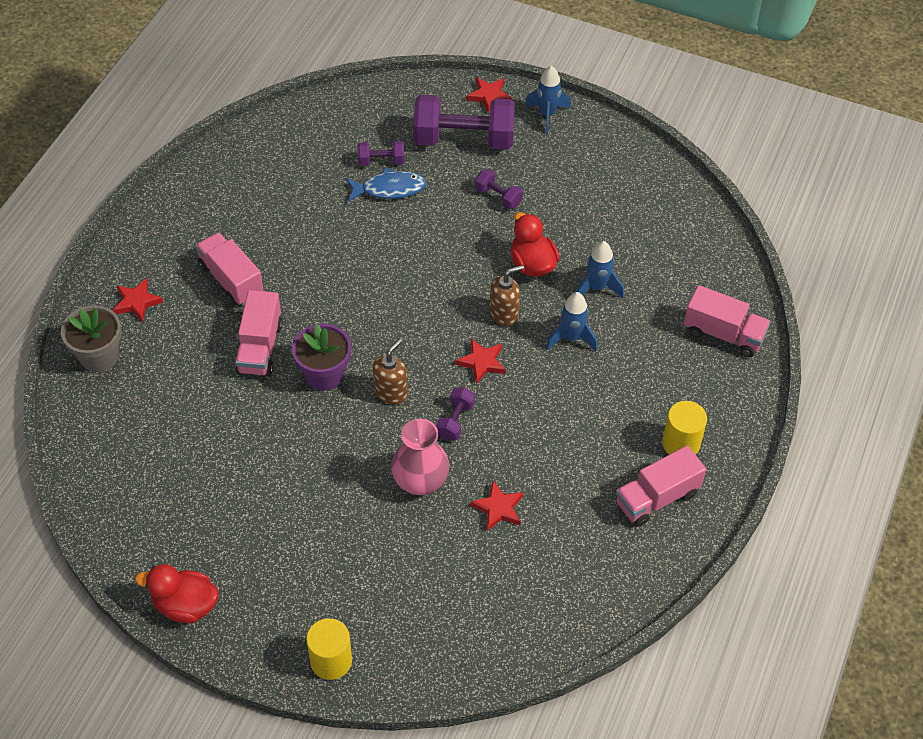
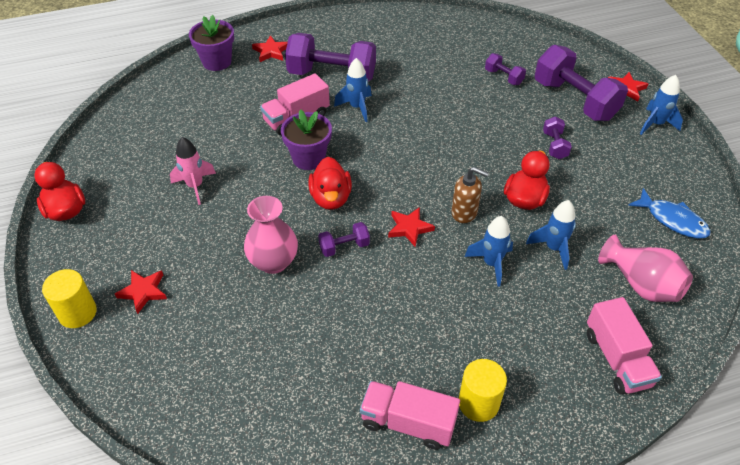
camera: 50 degrees right, 5 degrees down
(99, 356) = (217, 62): grey flower pot -> purple flower pot
(231, 280) = (332, 75): pink truck -> purple dumbbell
(265, 483) = (195, 186): none -> pink rocket
(298, 293) = (357, 107): none -> blue rocket
(389, 189) = (488, 94): blue fish -> blue fish (672, 220)
(391, 392) = (331, 198): brown soap dispenser -> red duck
(498, 508) = (294, 322): red star -> red star (143, 291)
(680, 265) = (641, 284): none -> pink vase

